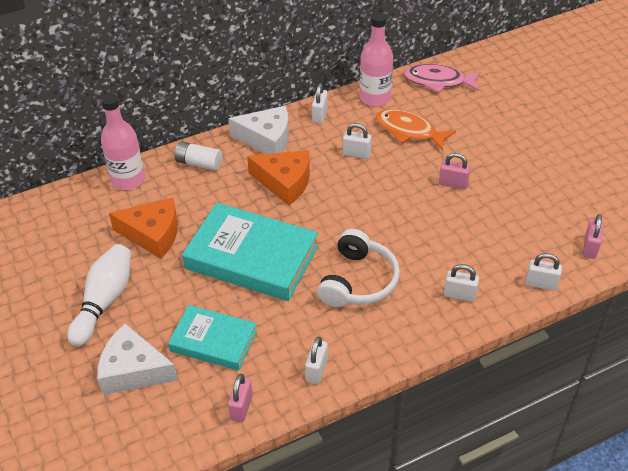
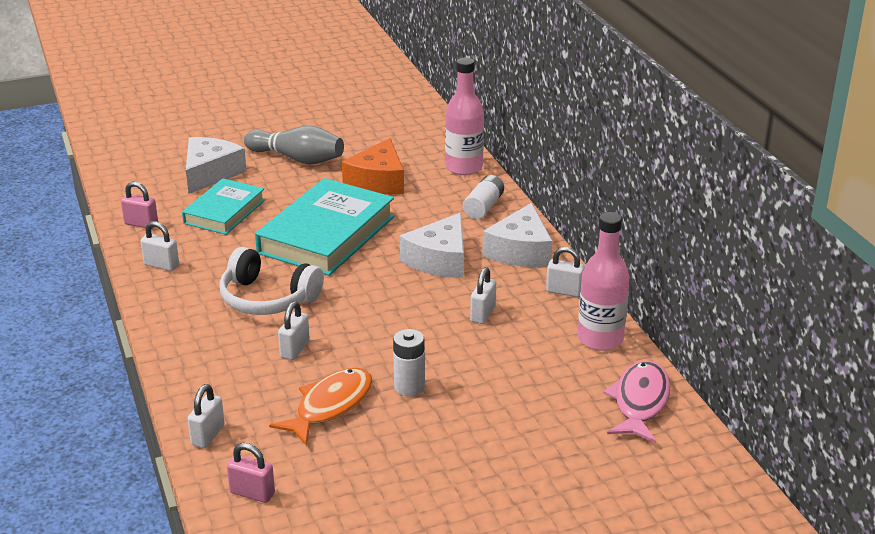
camera: 95 degrees right, 15 degrees down
(104, 301) = (297, 159): white bowling pin -> grey bowling pin
(285, 182) = (439, 260): orange cheese -> white cheese
(409, 131) = (524, 361): orange fish -> orange fish (330, 406)
(453, 184) = (409, 387): pink padlock -> white battery
(459, 295) = (218, 367): white padlock -> white padlock (295, 349)

